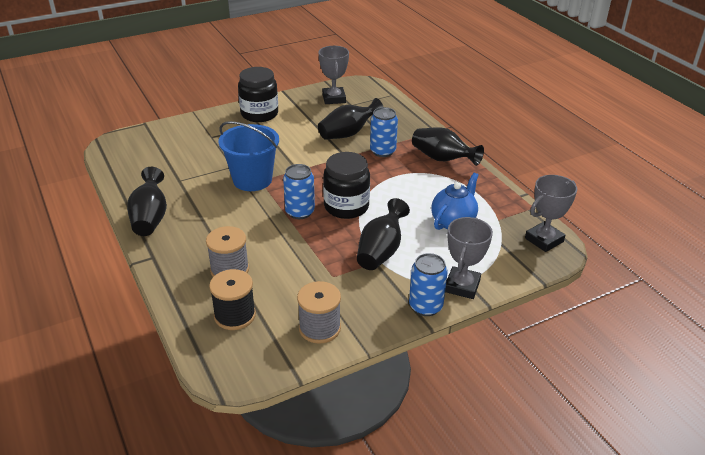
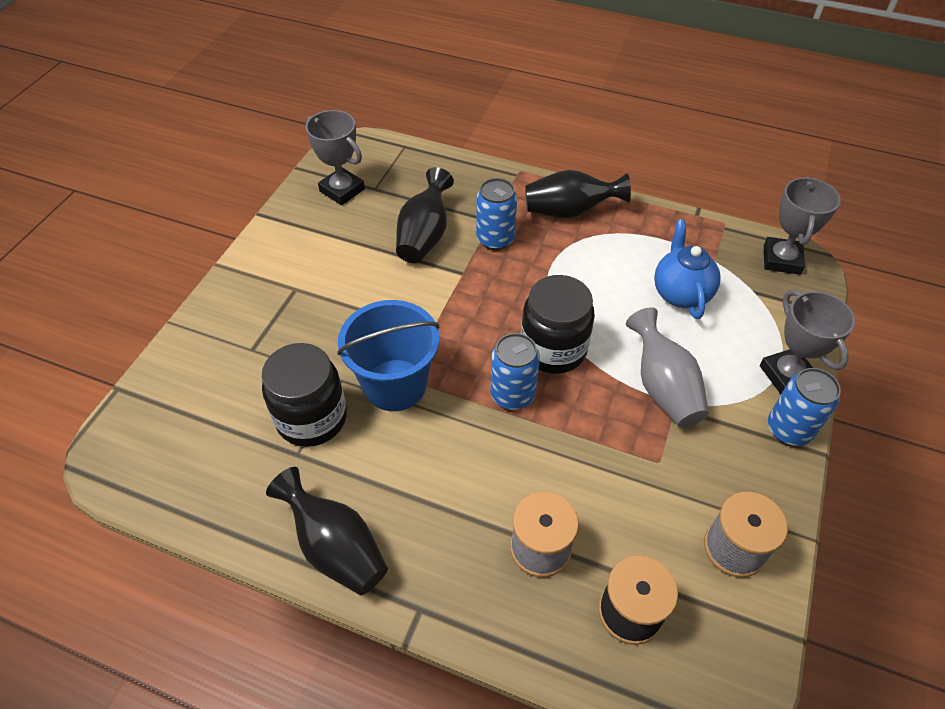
camera: 40 degrees left, 15 degrees up
(259, 114) = (274, 270): black jar -> black jar (312, 418)
(381, 251) = (663, 387): black vase -> grey vase

